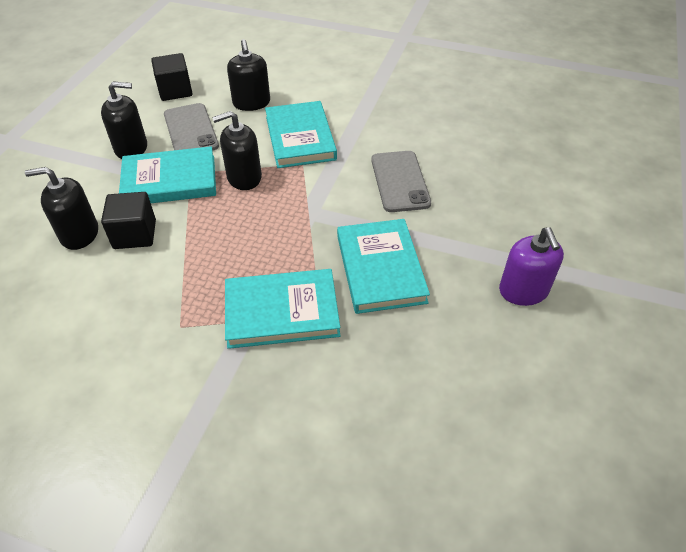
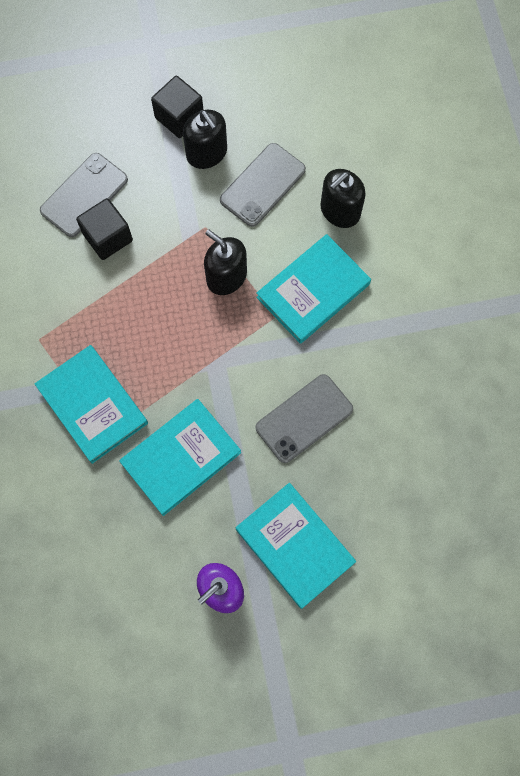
camera: 60 degrees right, 25 degrees up
(79, 234) = (84, 195): black soap dispenser -> grey phone
(170, 180) = (185, 217): turquoise book -> turquoise book (294, 546)
(175, 91) = (313, 126): black cube -> black cube (179, 117)

